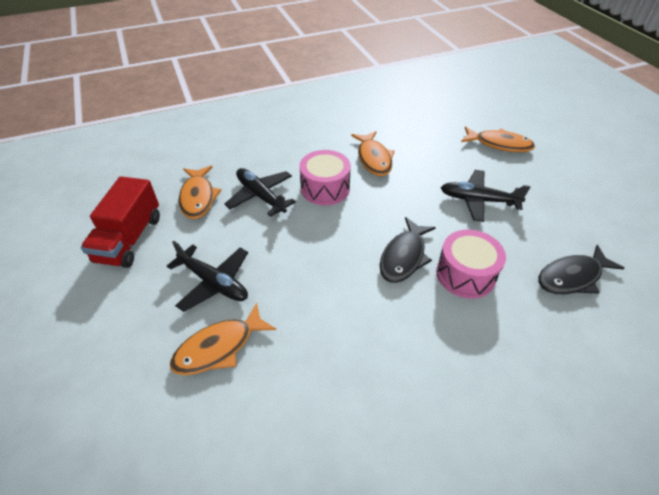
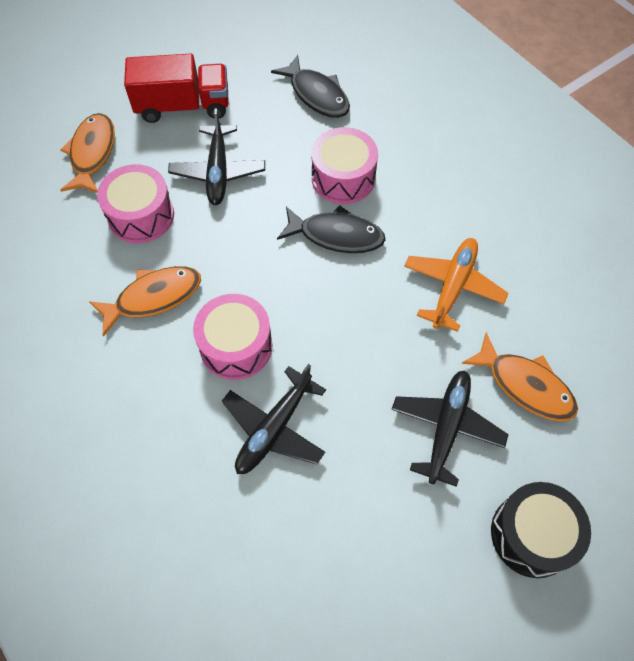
camera: 105 degrees left, 15 degrees up
(111, 309) = (532, 535): none -> black drum
(129, 239) = (416, 583): red truck -> red truck (183, 106)
(198, 198) = (301, 521): orange fish -> none
(332, 324) = (453, 286): none -> orange plane
(441, 160) = (141, 216): none -> pink drum

